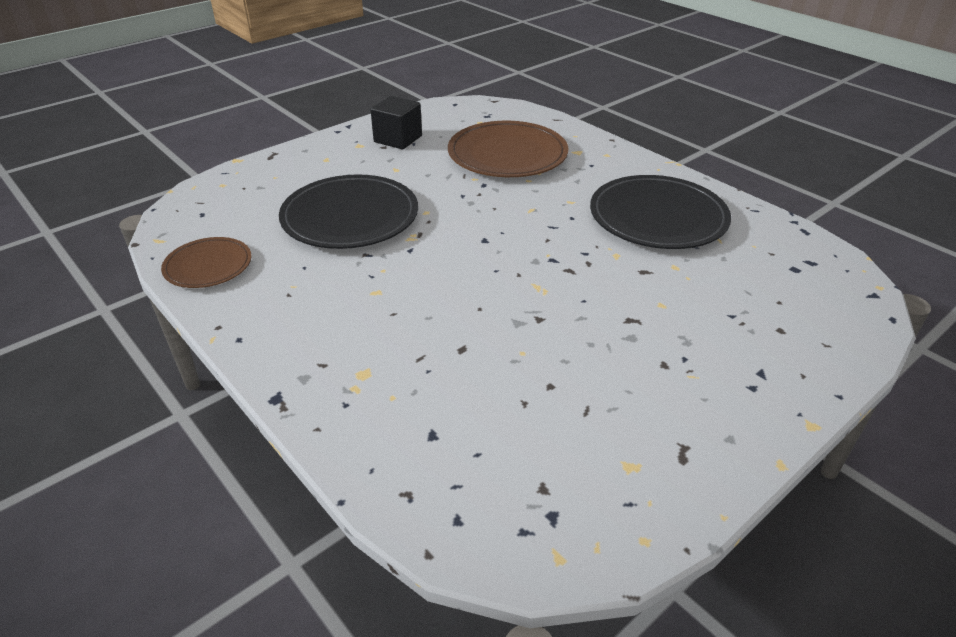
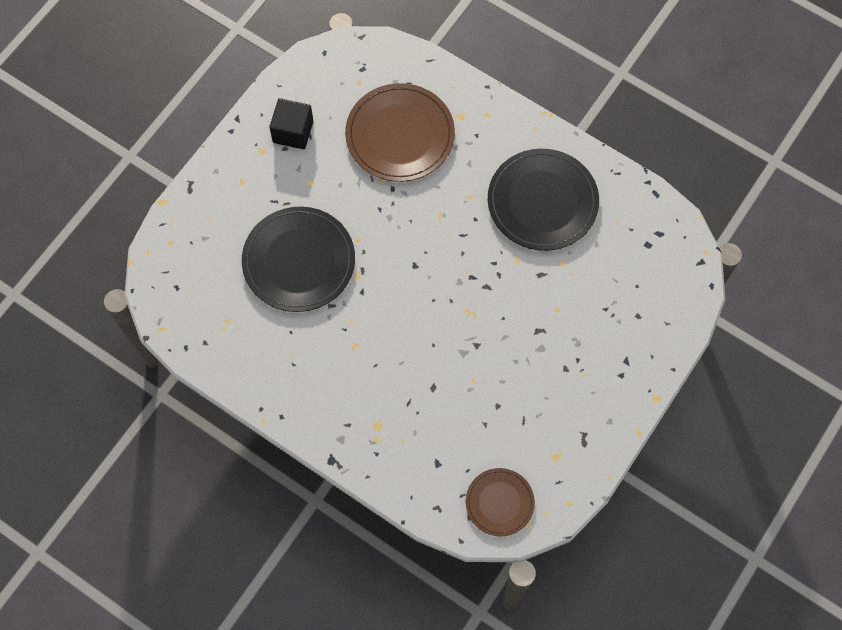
camera: 15 degrees left, 30 degrees up
(208, 266) = (218, 348): brown plate -> brown plate (499, 503)

